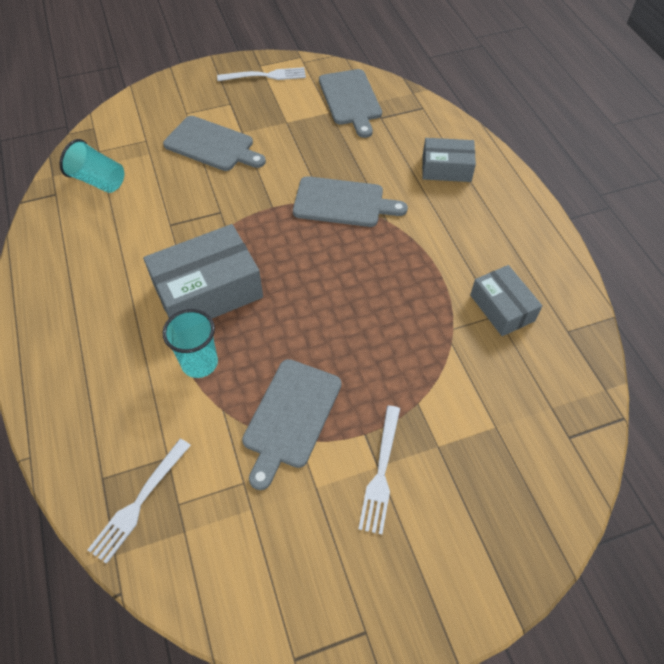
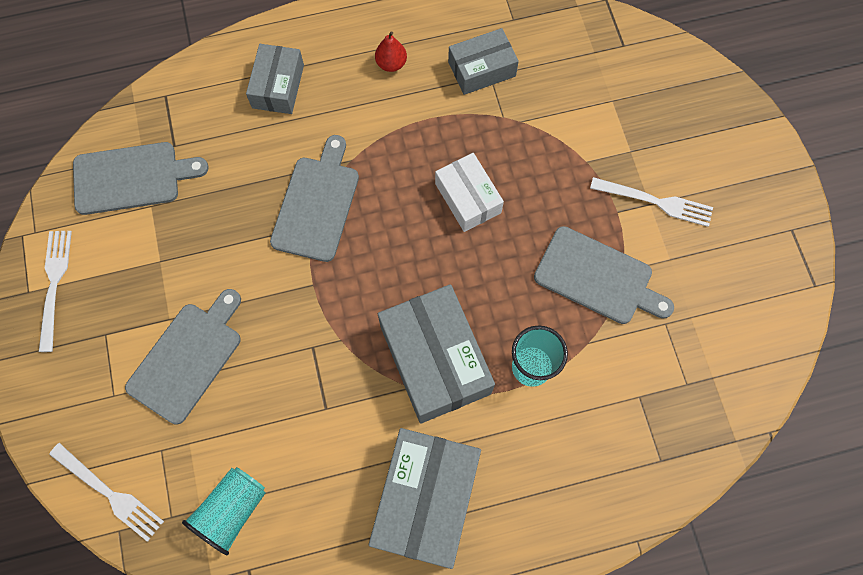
camera: 85 degrees left, 15 degrees up
(90, 293) = (425, 499): none -> grey box
(139, 503) = (686, 422): white fork -> white fork (110, 493)
(362, 305) = (468, 198): none -> white box
(488, 239) = (391, 64): none -> red pear

